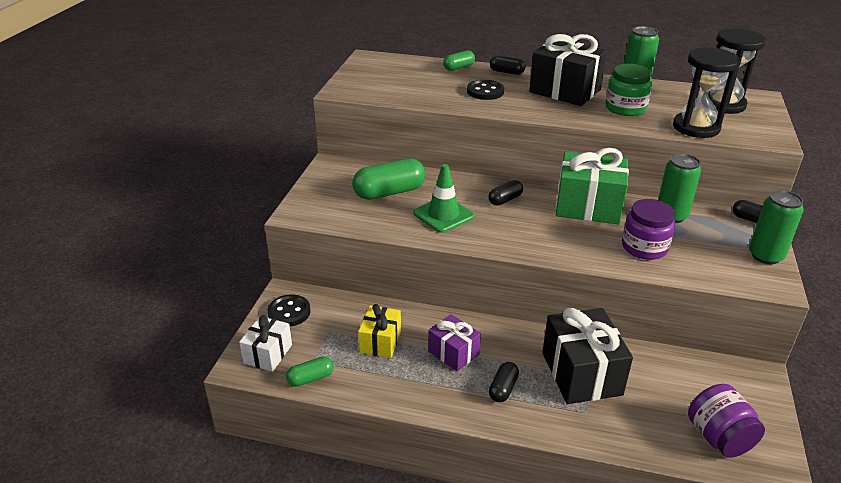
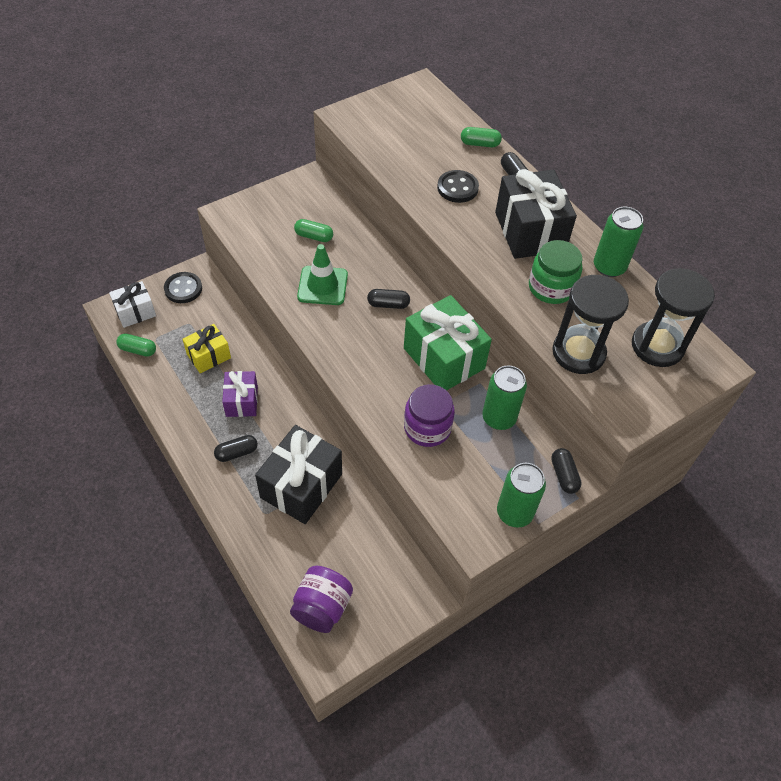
camera: 40 degrees right, 20 degrees up
(389, 192) = (314, 236): green capsule -> green capsule, size x0.54

